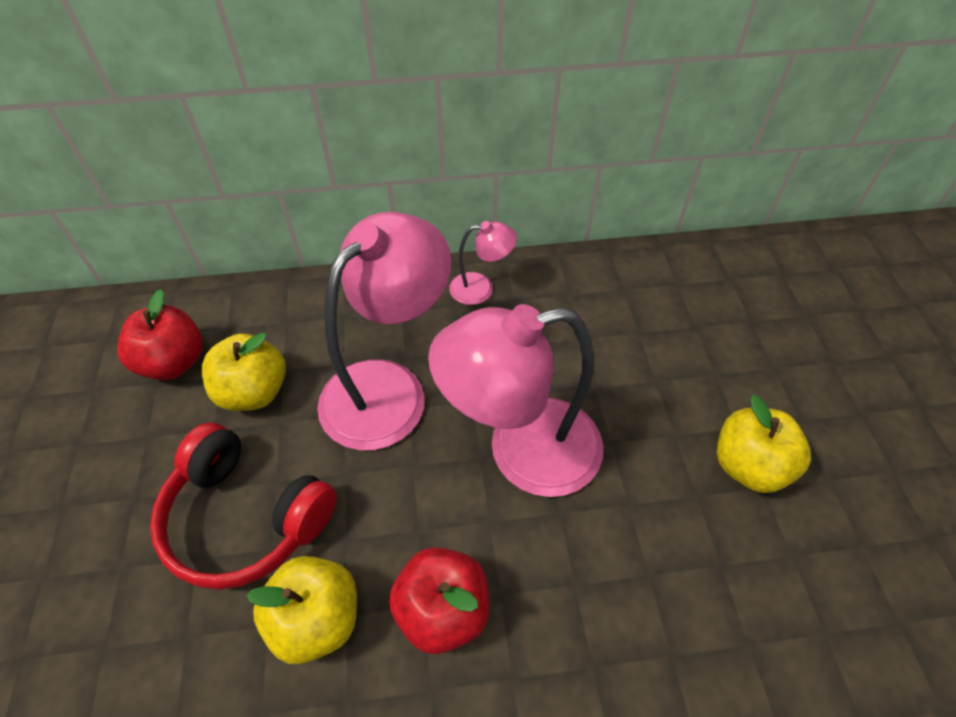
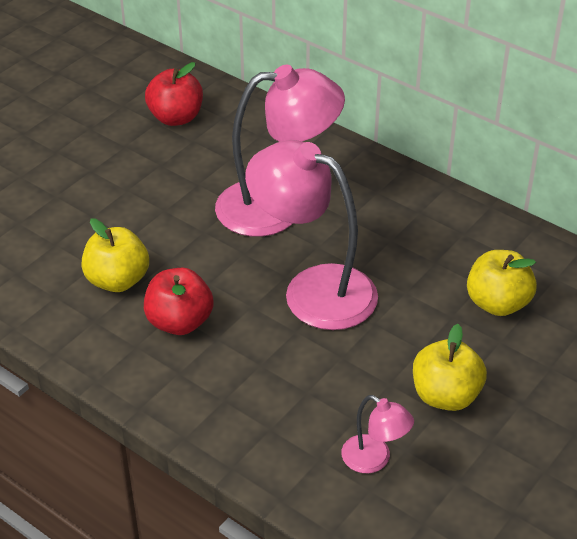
camera: 45 degrees right, 10 degrees down
(246, 517) = (132, 215): red headphones -> none
(254, 392) = (201, 160): yellow apple -> yellow apple (497, 303)
(481, 288) = (406, 192): pink lamp -> pink lamp (374, 460)

